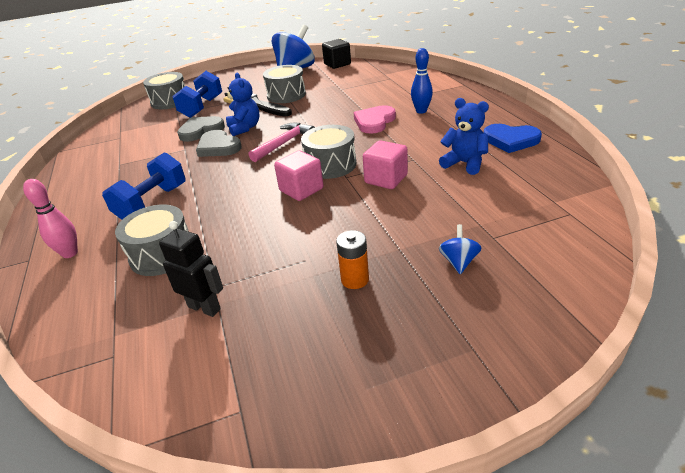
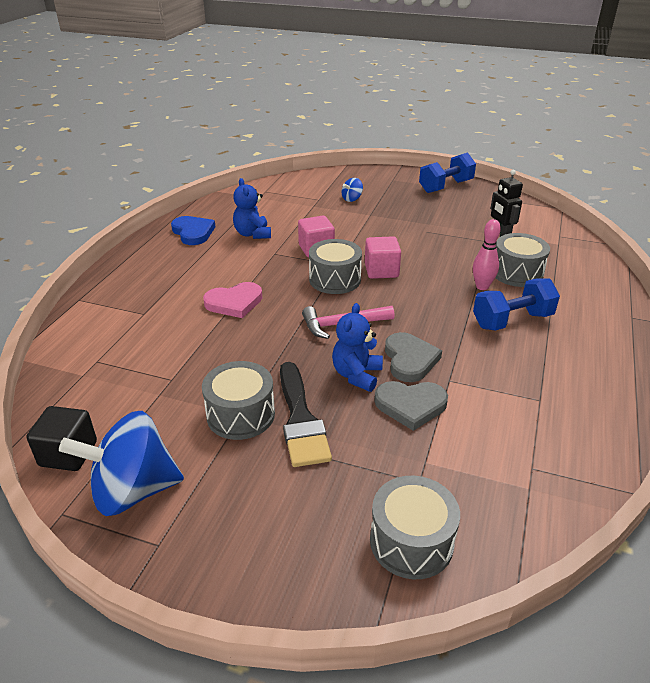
camera: 145 degrees left, 0 degrees up
(70, 253) = (593, 306): pink bowling pin -> pink bowling pin (482, 286)
(202, 107) = (372, 471): blue dumbbell -> blue dumbbell (446, 186)
(355, 279) = (410, 213): orange battery -> none
(421, 111) = (179, 291): blue bowling pin -> none

